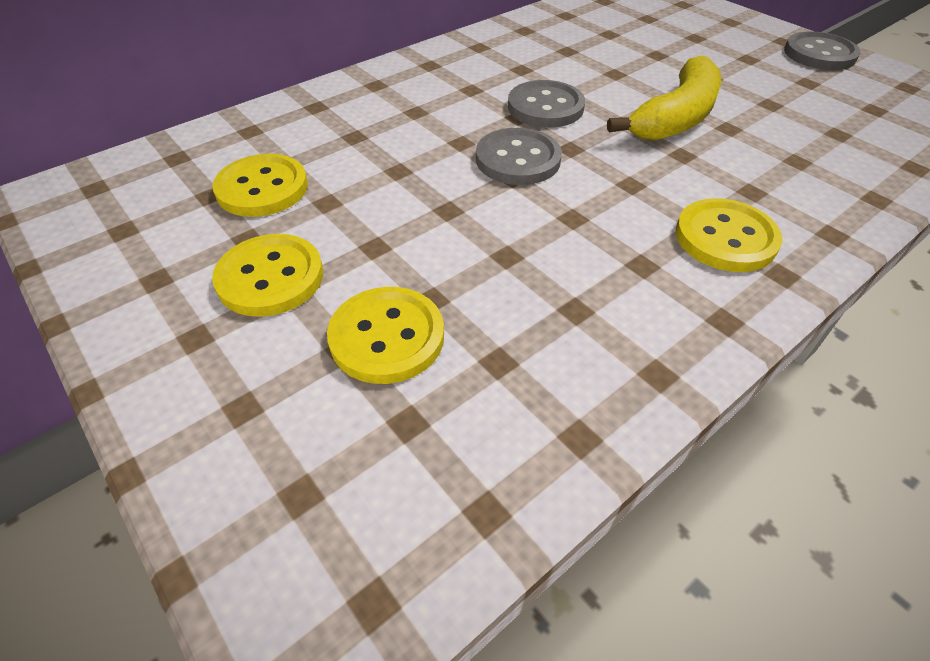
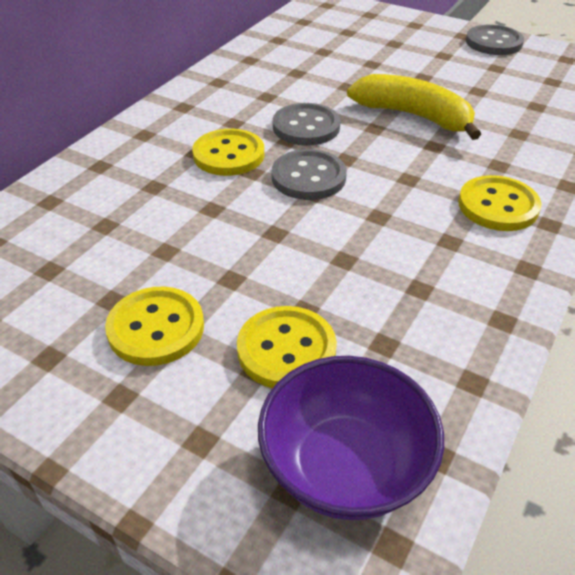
camera: 20 degrees left, 5 degrees down
(262, 188) = (97, 252): yellow button -> yellow button (229, 155)
(374, 489) = (345, 466): none -> purple bowl
(675, 117) = (414, 116): yellow banana -> yellow banana turned 75 degrees counterclockwise

